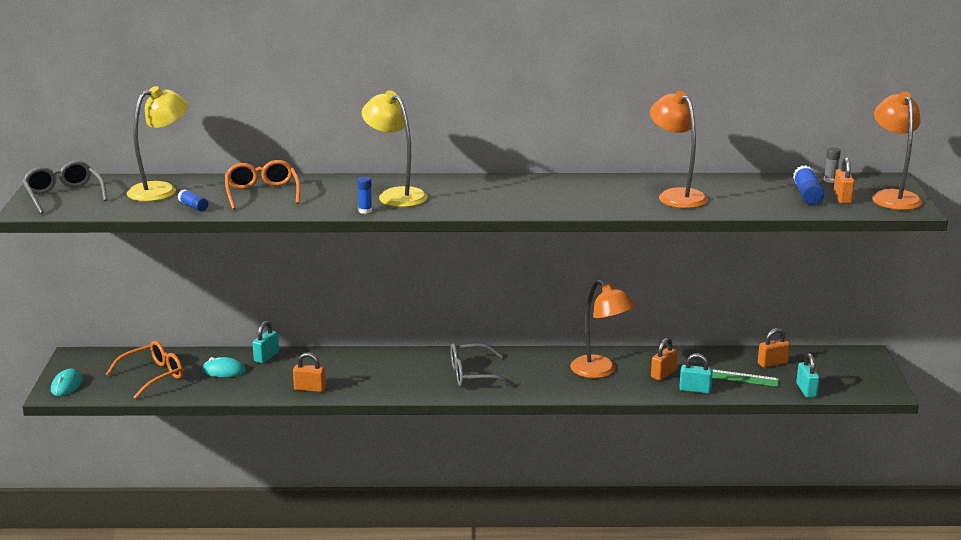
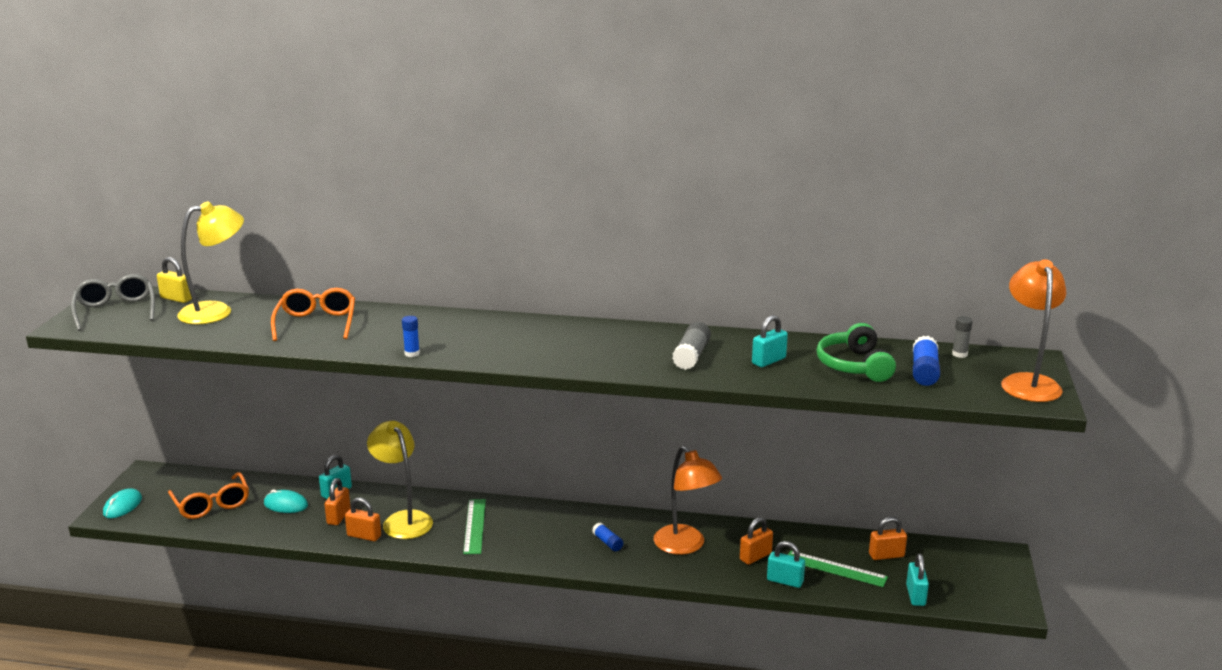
camera: 10 degrees right, 0 degrees up
(115, 182) = (176, 299): none -> yellow padlock
(152, 376) = (211, 504): orange glasses -> orange glasses turned 90 degrees clockwise
(193, 206) = (236, 334): blue glue stick -> blue glue stick (607, 542)
(396, 195) = (456, 336): yellow lamp -> yellow lamp (403, 520)
(407, 372) = (475, 526): none -> green ruler
(473, 374) = (544, 536): grey glasses -> none
(610, 196) = (691, 356): none -> grey glue stick
(676, 195) = (768, 361): orange lamp -> turquoise padlock
(748, 194) = (854, 366): none -> green headphones
(842, 198) = (965, 379): orange padlock -> orange padlock (338, 516)

